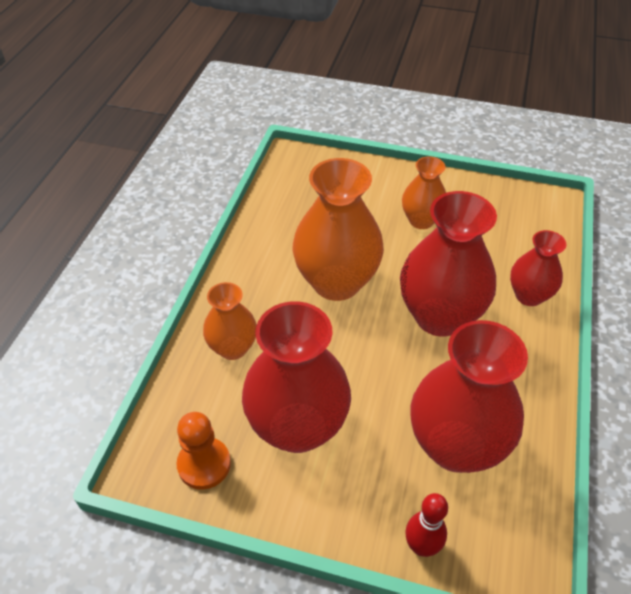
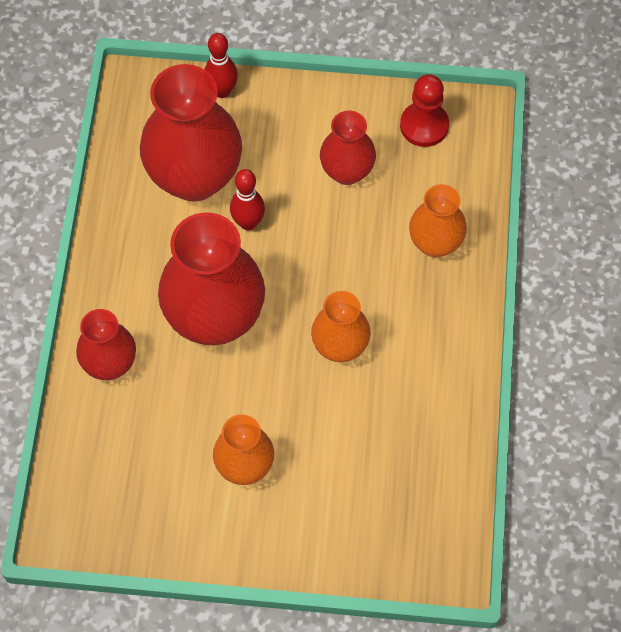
camera: 170 degrees right, 15 degrees up
(204, 464) = (424, 126): orange pawn -> red pawn
(297, 427) = (347, 171): red vase -> red vase, size x0.56
(336, 282) = (340, 347): orange vase -> orange vase, size x0.56
(403, 391) = (248, 223): none -> red bowling pin

